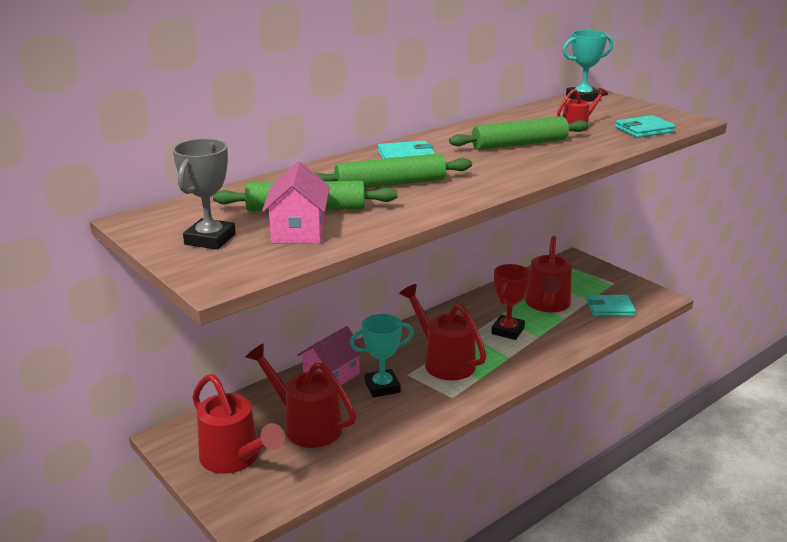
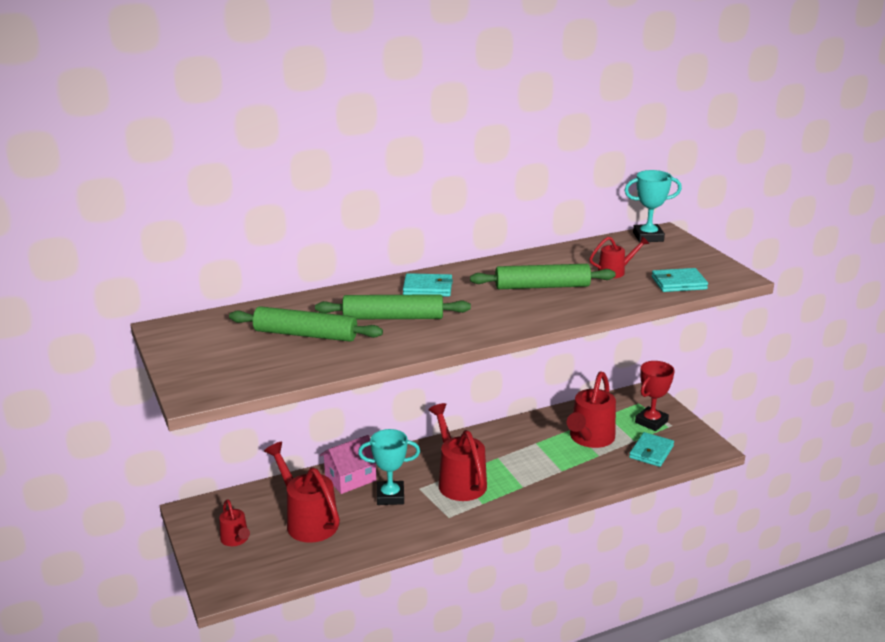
camera: 15 degrees right, 0 degrees up
(210, 239) = (211, 355): grey trophy -> none
(235, 458) = (236, 540): red watering can -> red watering can, size x0.54
(298, 231) = (286, 356): pink house -> none
(507, 331) = (535, 460): red trophy -> red trophy (651, 422)
(610, 308) = (651, 452): turquoise wallet -> turquoise wallet turned 75 degrees counterclockwise

